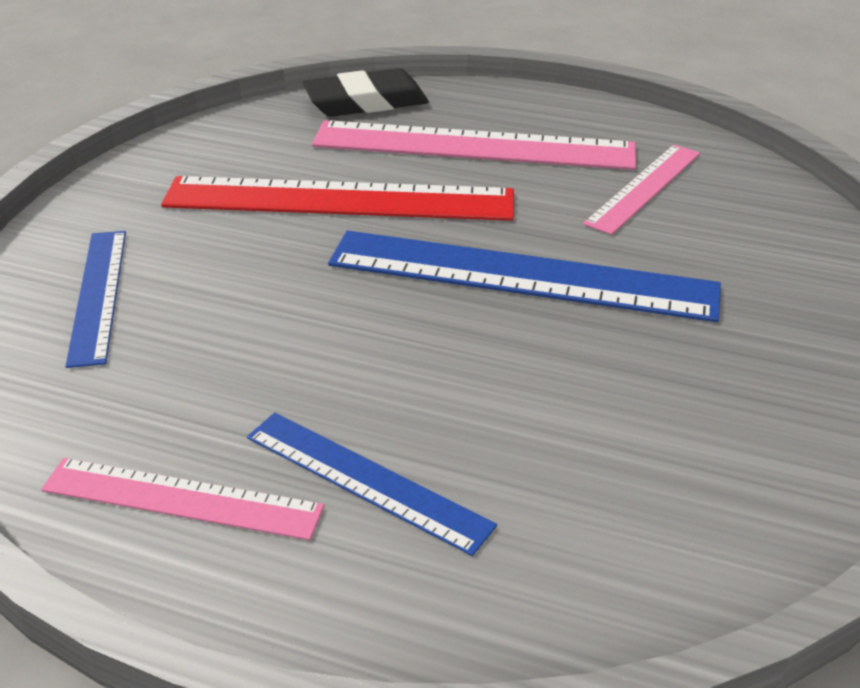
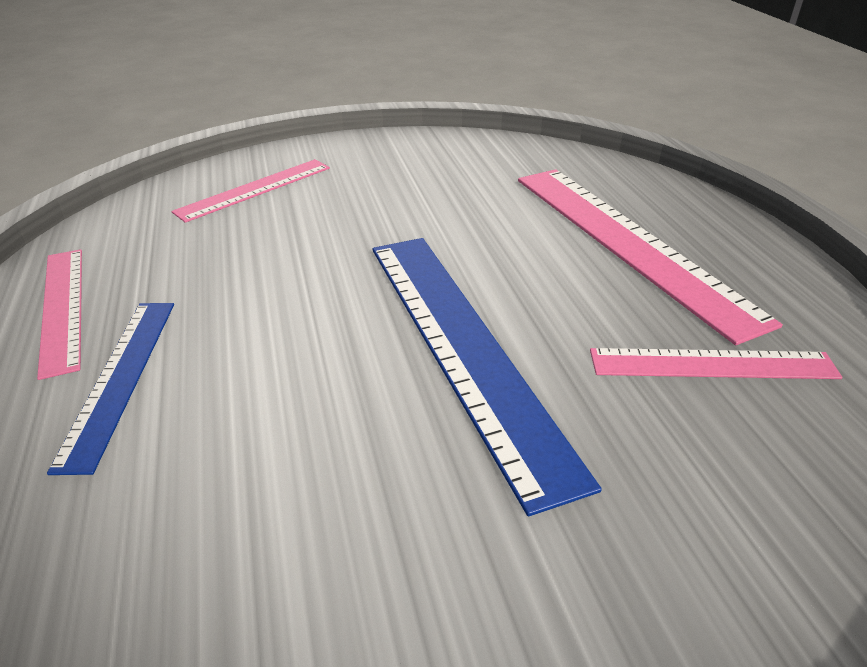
camera: 55 degrees right, 0 degrees up
(98, 294) = (255, 189): blue ruler -> pink ruler
(339, 200) = (463, 219): red ruler -> none
(366, 102) = (613, 174): black eraser -> none

